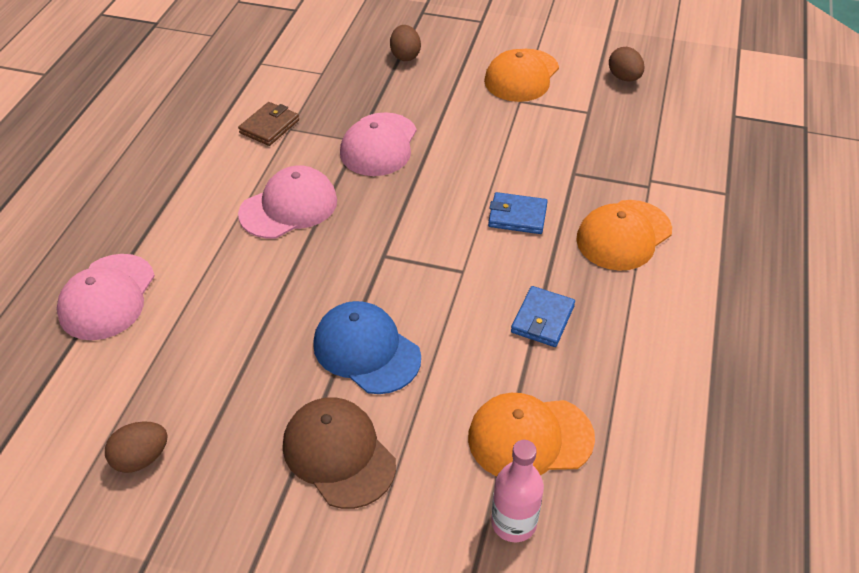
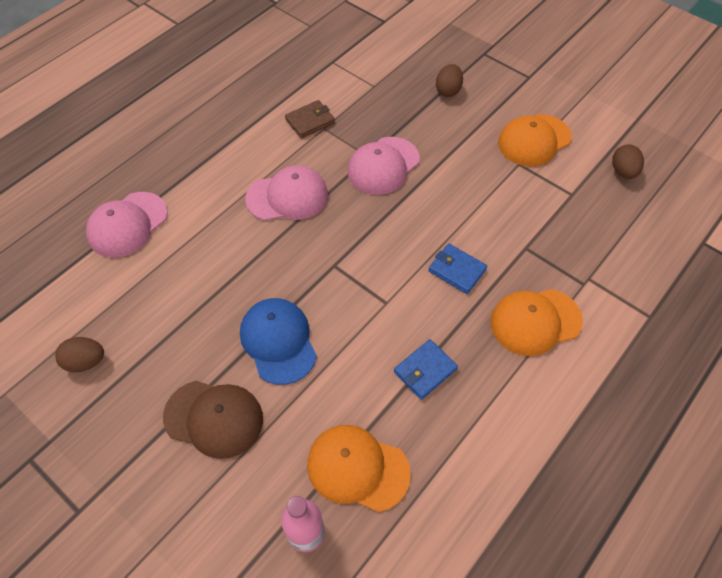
camera: 25 degrees right, 10 degrees up
(338, 454) = (214, 418): brown cap -> brown cap turned 120 degrees clockwise

